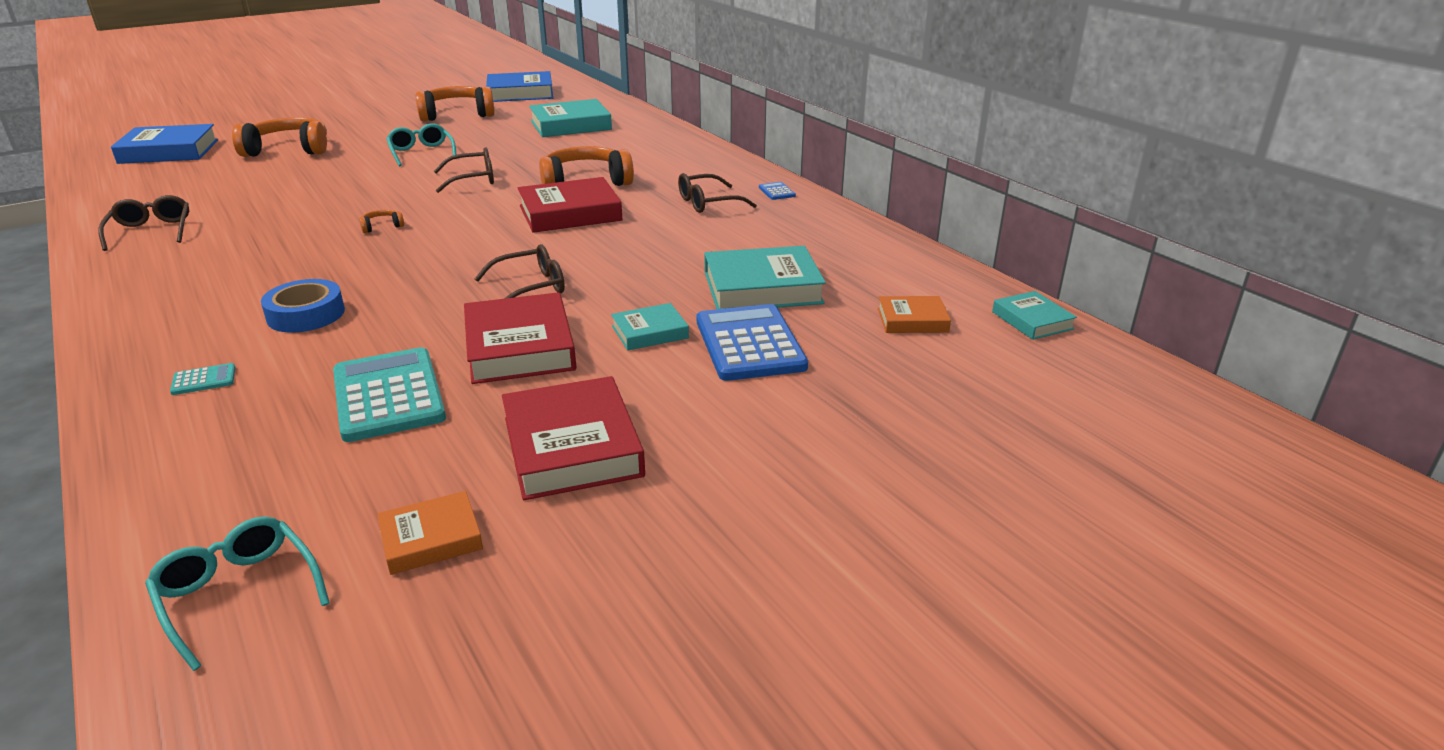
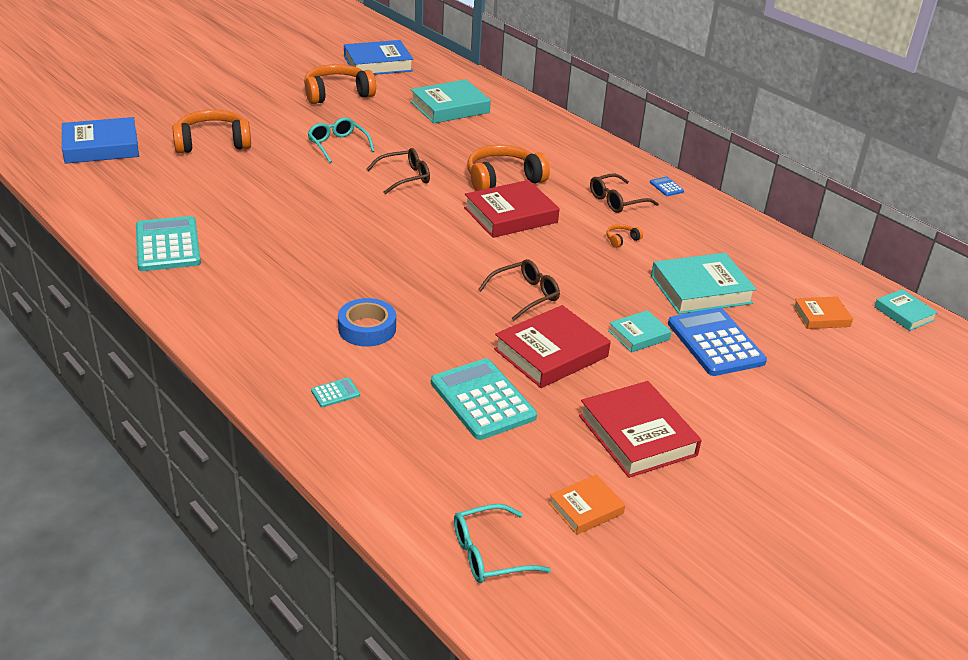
camera: 10 degrees left, 5 degrees up
(151, 231) = (167, 245): brown glasses -> turquoise calculator
(238, 594) = (489, 554): turquoise glasses -> turquoise glasses turned 60 degrees counterclockwise
(382, 227) = (363, 234): orange headphones -> orange headphones (621, 240)
(519, 347) = (551, 353): red book -> red book turned 75 degrees clockwise

